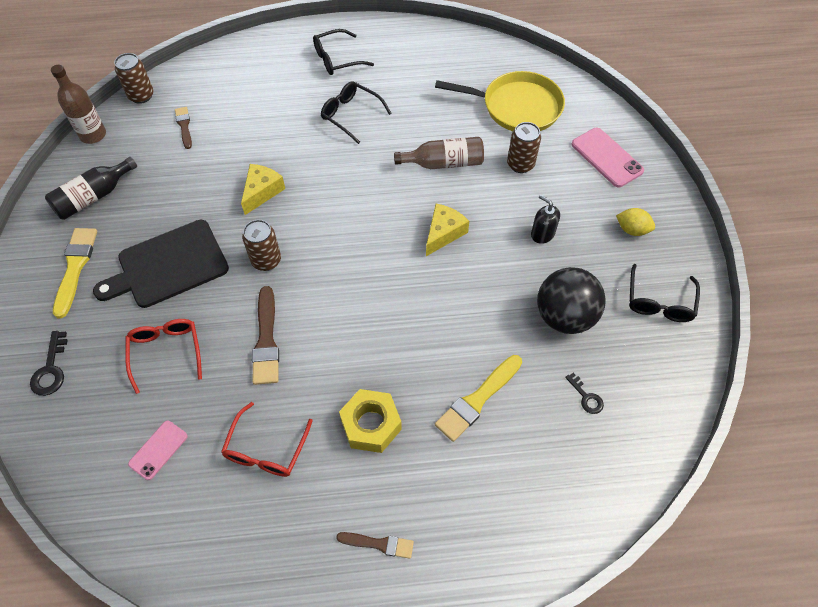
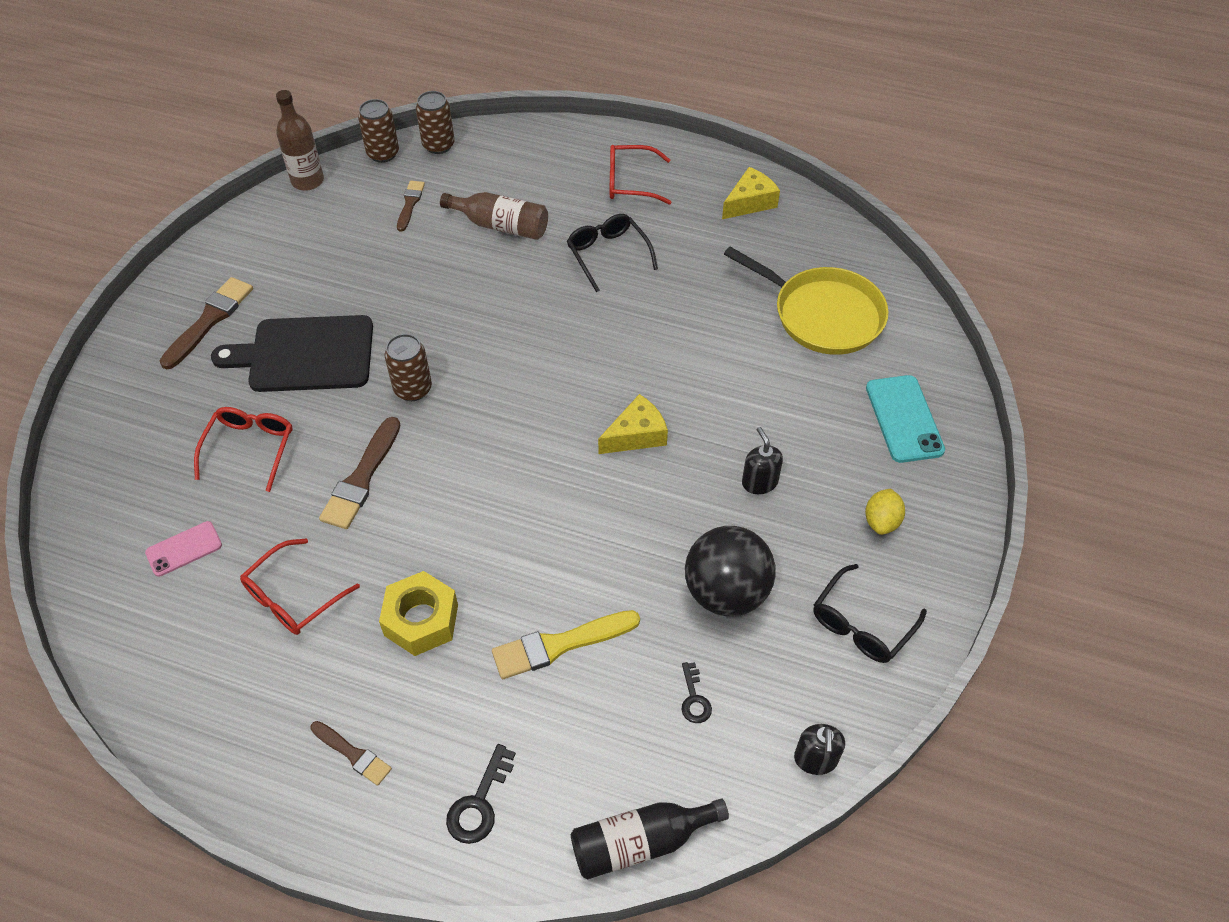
camera: 25 degrees right, 5 degrees down
(51, 369) = (127, 419): black key -> black key (479, 803)
(75, 267) = (209, 320): yellow brush -> brown brush
(93, 197) = (270, 250): black bottle -> black bottle (640, 842)
(262, 192) = (453, 309): yellow cheese -> yellow cheese (750, 202)
(337, 59) = (630, 182): black glasses -> red glasses
(444, 163) = (687, 351): brown bottle -> brown bottle (501, 226)
(520, 164) = (783, 387): brown can -> brown can (438, 145)
(606, 157) = (904, 419): pink phone -> turquoise phone
(632, 230) = (881, 521): yellow lemon -> yellow lemon turned 60 degrees clockwise
(683, 403) = (815, 759): none -> black soap dispenser

